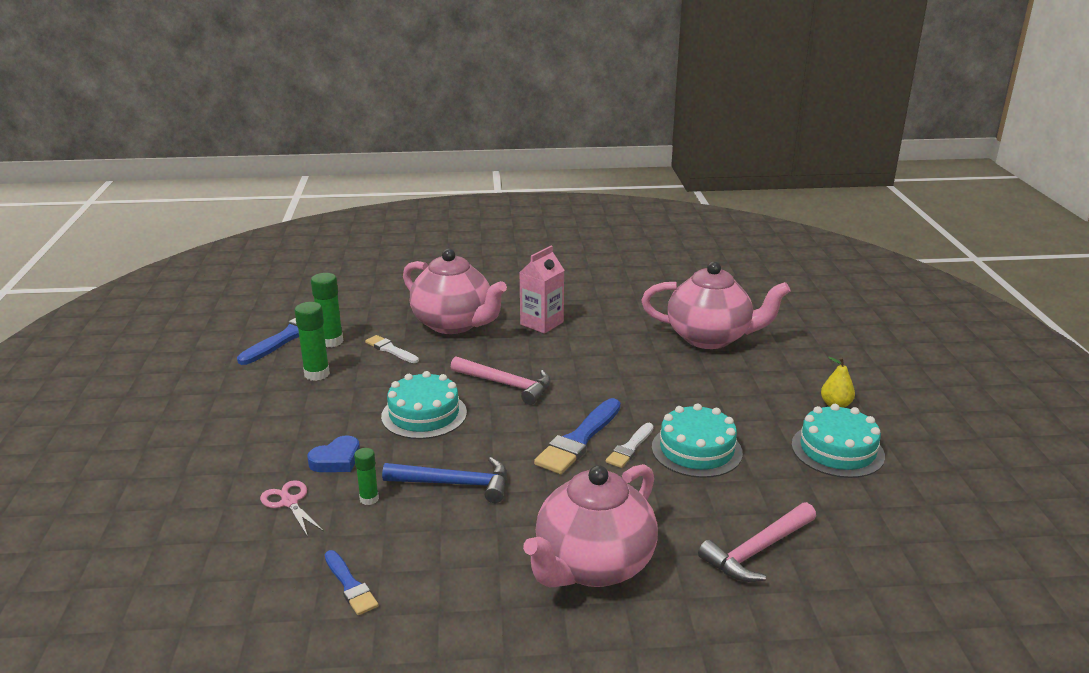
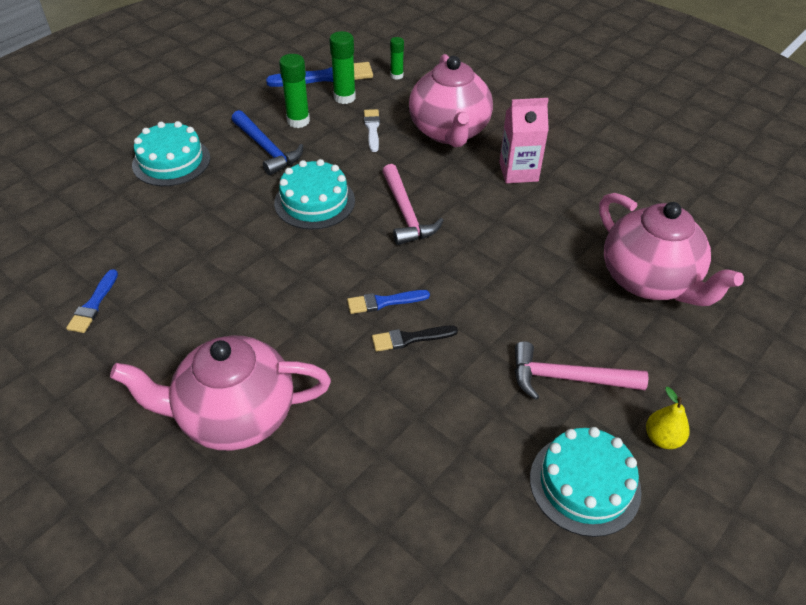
camera: 45 degrees right, 20 degrees up
(289, 502) = (148, 216): pink scissors -> none
(336, 460) = (214, 202): blue heart -> none
(369, 499) = (189, 247): green glue stick -> green glue stick (396, 76)
(454, 484) = (251, 275): blue hammer -> blue hammer (267, 149)
(579, 440) = (384, 302): blue brush -> blue brush, size x0.58
(630, 448) = (410, 338): white brush -> black brush
(696, 450) = (459, 382): turquoise cake -> turquoise cake (171, 161)
(758, 550) = (361, 512): pink hammer -> pink hammer (568, 378)

